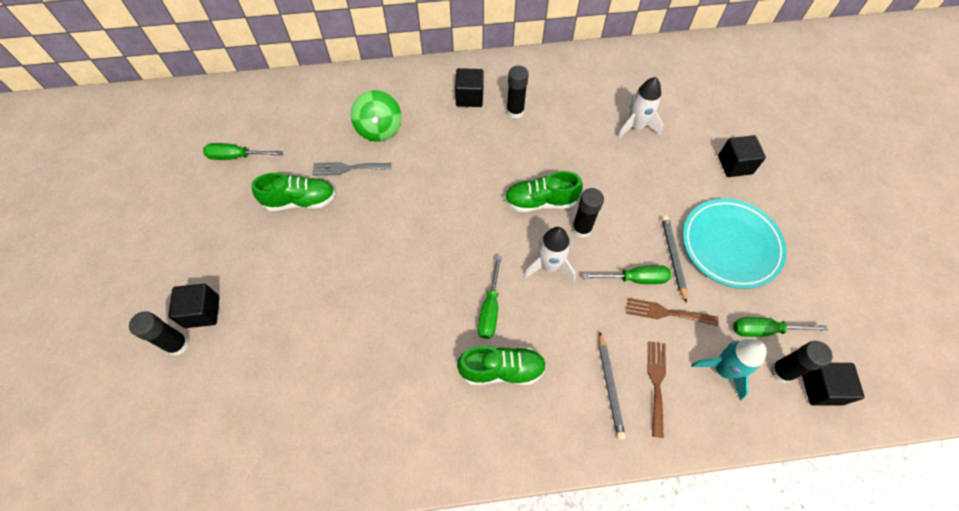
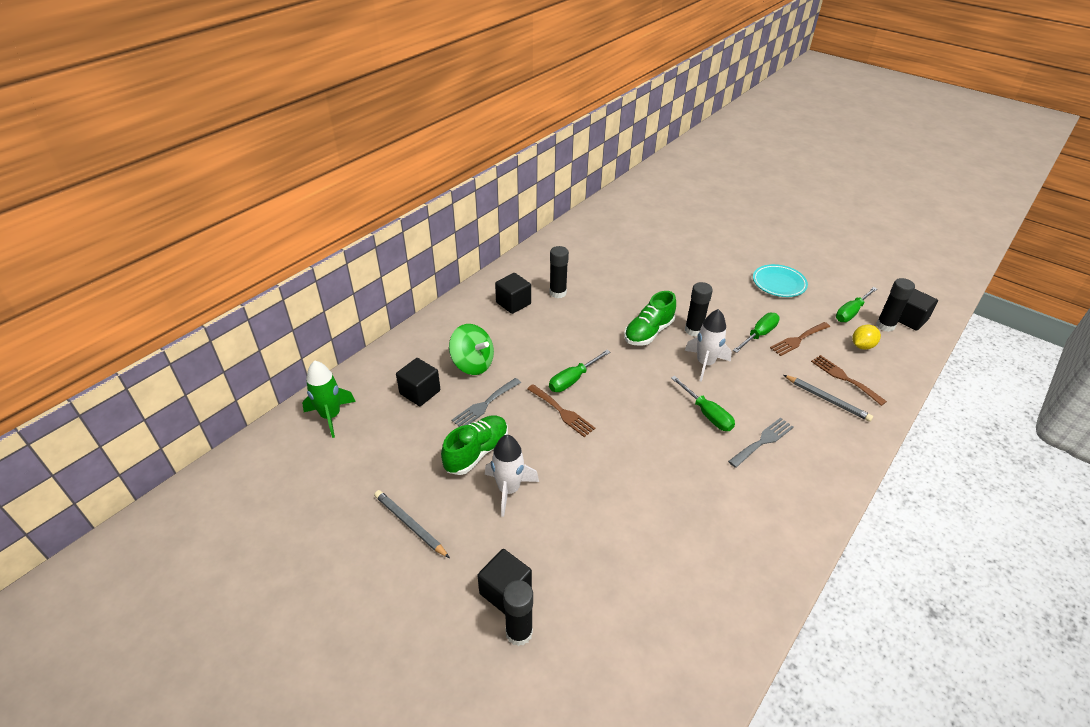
camera: 45 degrees left, 20 degrees down
(236, 156) = (372, 463): green screwdriver -> green screwdriver (573, 380)
(253, 103) = (331, 416): none -> green rocket
(389, 217) = (562, 412): none -> brown fork
(502, 370) = (763, 441): green shoe -> grey fork
(636, 126) = (644, 256): white rocket -> white rocket (508, 489)
(673, 257) = (761, 309): grey pencil -> grey pencil (410, 524)
(723, 370) = (862, 346): turquoise rocket -> yellow lemon
(730, 245) = (779, 283): turquoise plate -> turquoise plate, size x0.65
(735, 165) = (724, 243): black cube -> black cube (420, 392)

